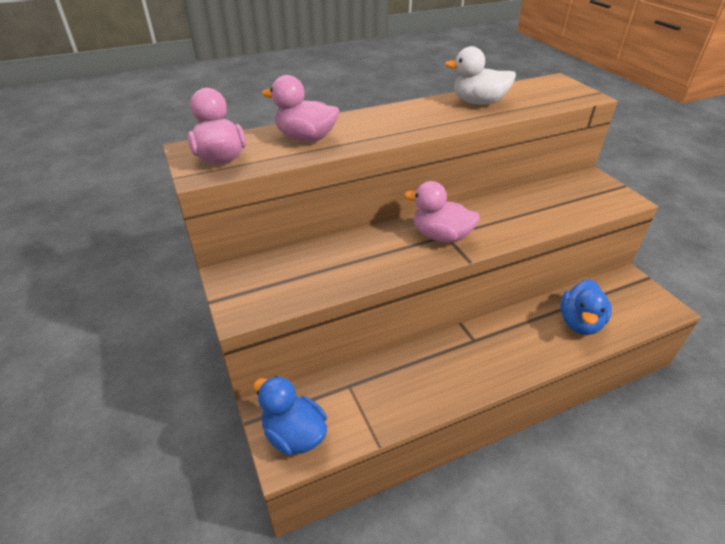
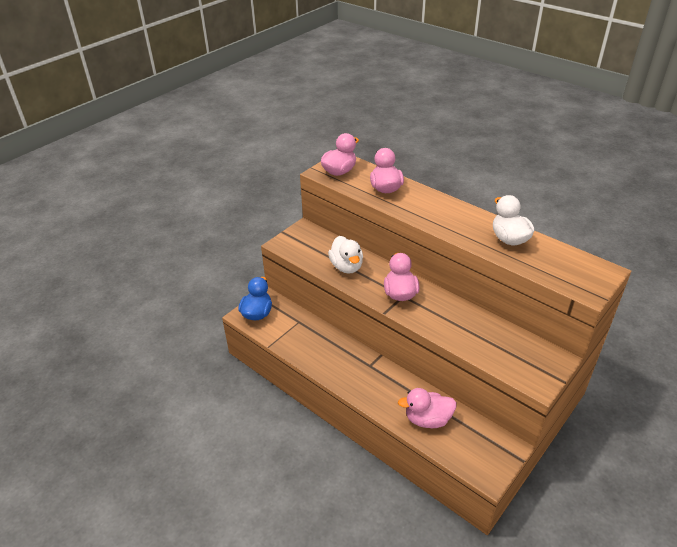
camera: 65 degrees right, 0 degrees up
(354, 262) = (346, 267): none -> white duck
(579, 323) = (427, 419): blue duck -> pink duck

